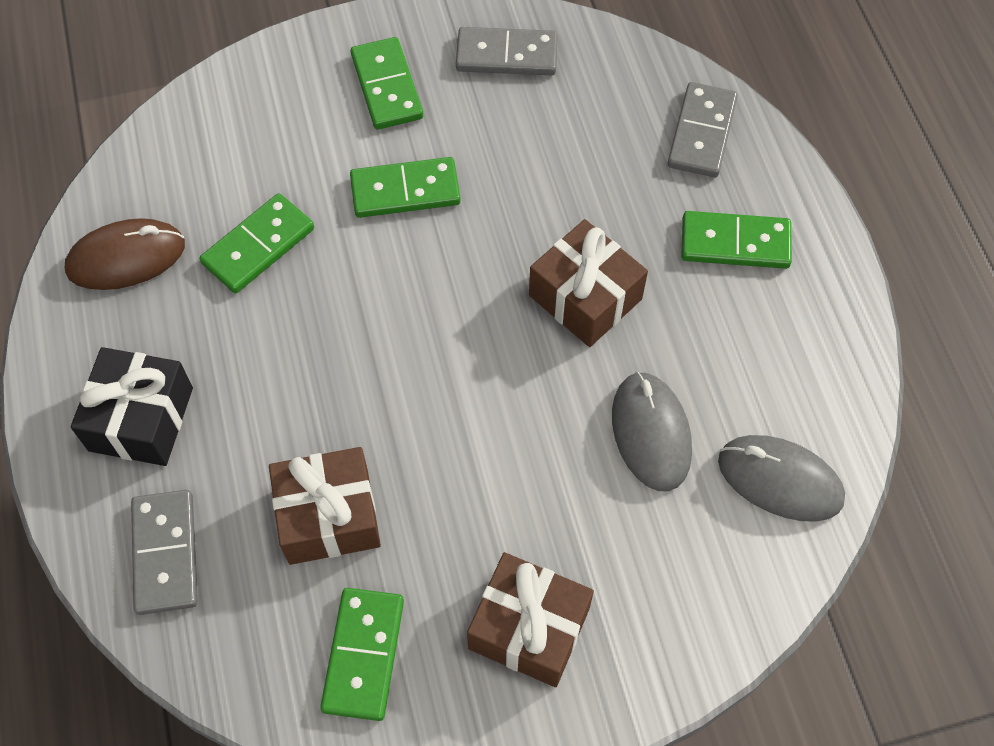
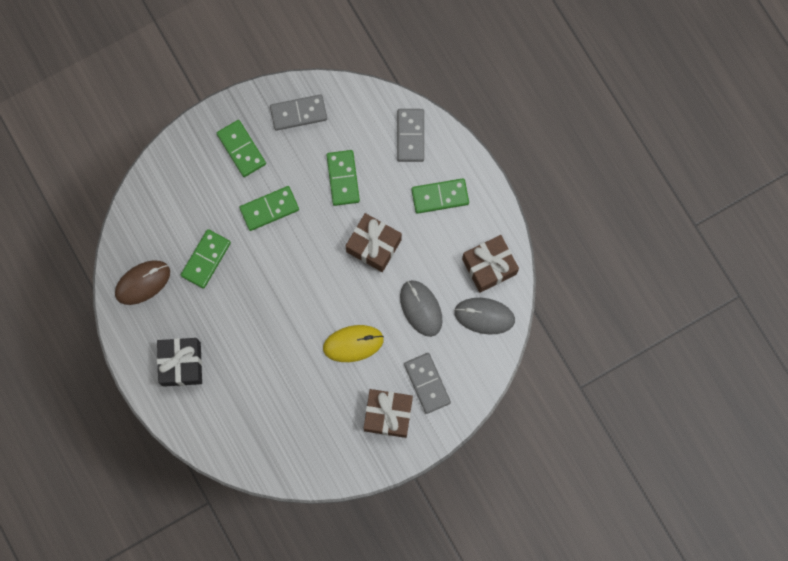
camera: 15 degrees left, 15 degrees up
(166, 553) = (217, 424): grey domino -> grey domino (427, 383)
(329, 516) = (284, 388): brown gift -> brown gift (489, 266)
(364, 655) = (319, 445): green domino -> green domino (343, 178)
(495, 466) = (353, 343): none -> yellow mouse

